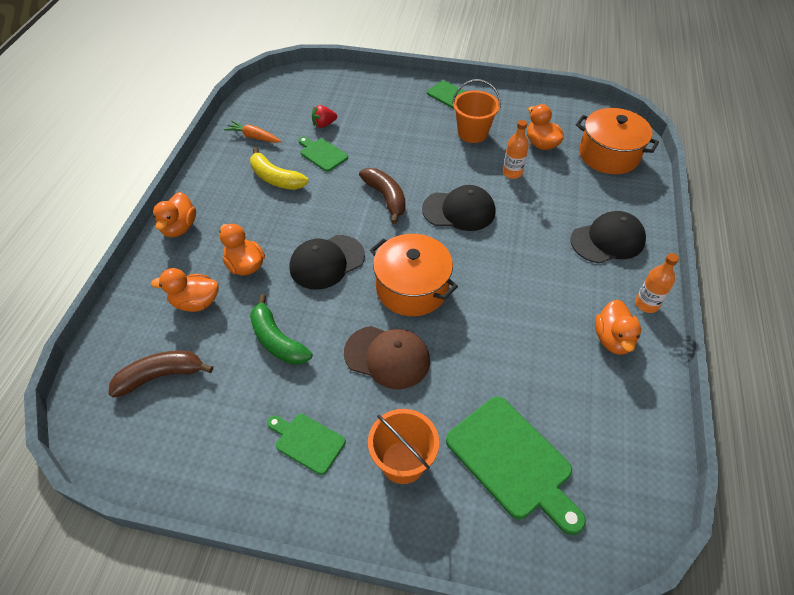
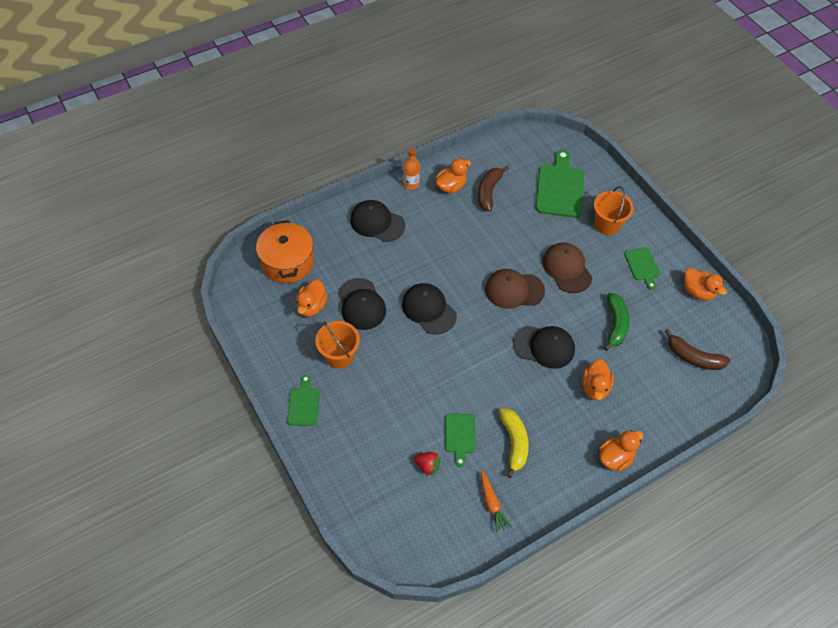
camera: 135 degrees left, 5 degrees up
(195, 302) = (644, 387): orange duck -> orange duck (697, 291)
(386, 198) = (460, 358): brown banana -> brown banana (489, 192)
(412, 288) = (514, 290): orange pot -> brown cap
(512, 173) = (361, 304): orange bottle -> black cap

